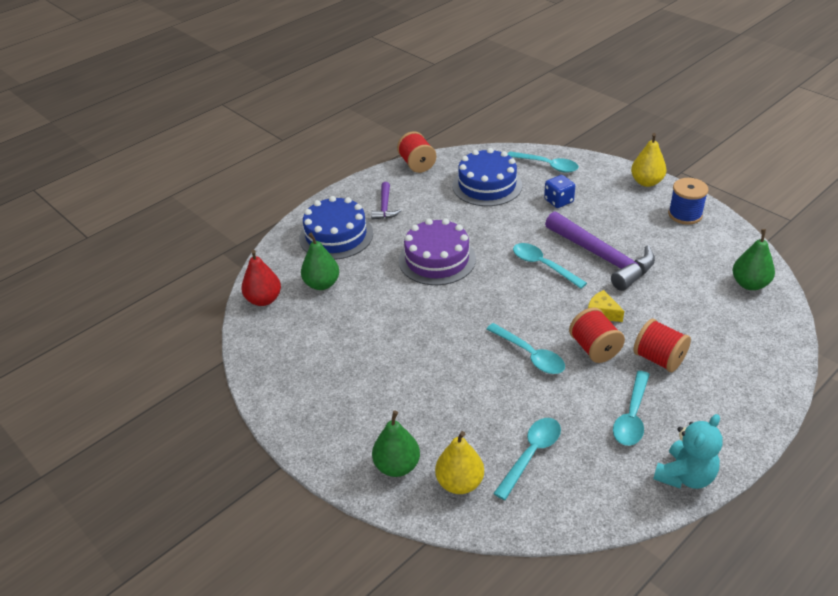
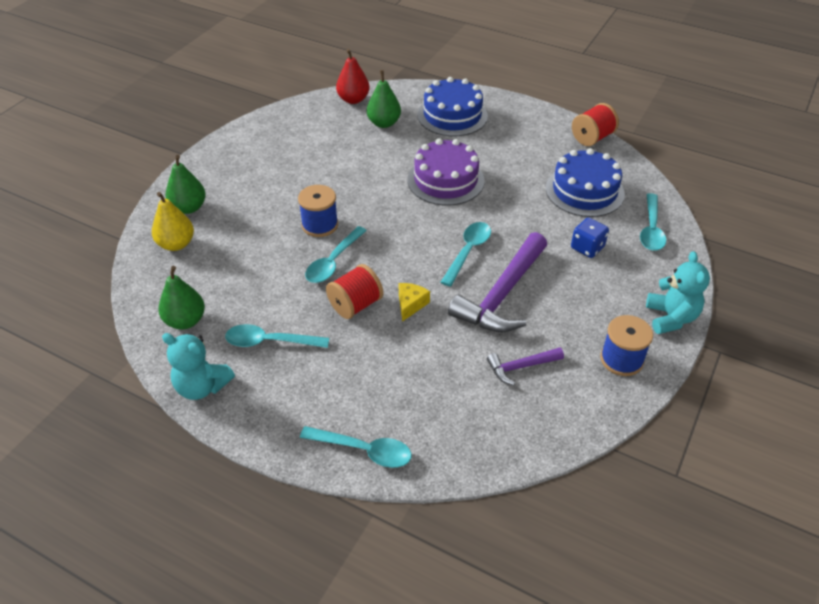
camera: 70 degrees right, 5 degrees up
(385, 207) = (510, 133): purple hammer -> purple hammer (521, 367)
(470, 357) = (320, 225): none -> blue spool
(531, 455) = (212, 280): turquoise spoon -> turquoise spoon (363, 450)
(646, 182) = (671, 318): yellow pear -> turquoise teddy bear
(659, 359) = (355, 355): red spool -> none
(749, 284) = (510, 429): green pear -> green pear (185, 321)

